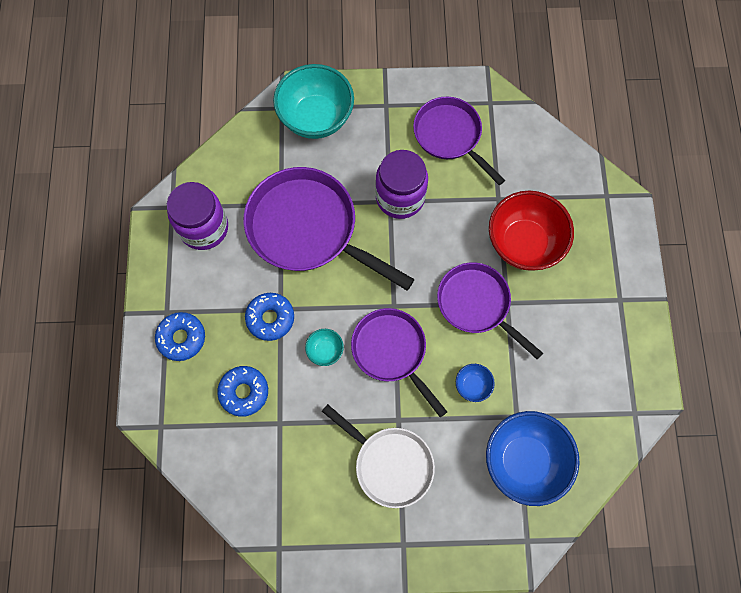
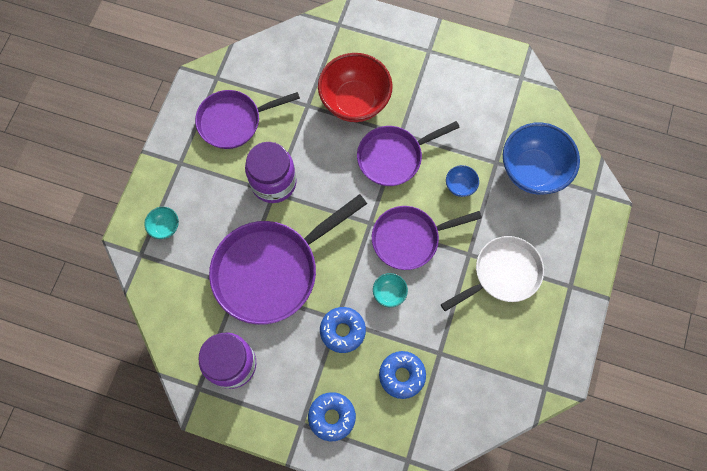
camera: 70 degrees left, 0 degrees up
(316, 118) = (165, 227): turquoise bowl -> turquoise bowl, size x0.44

